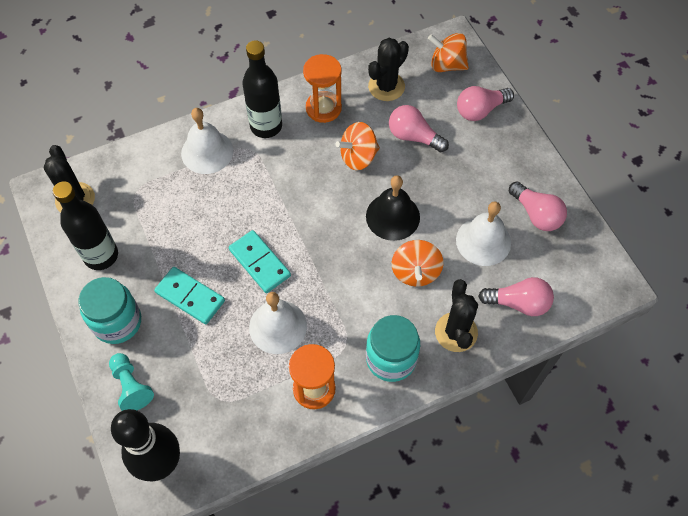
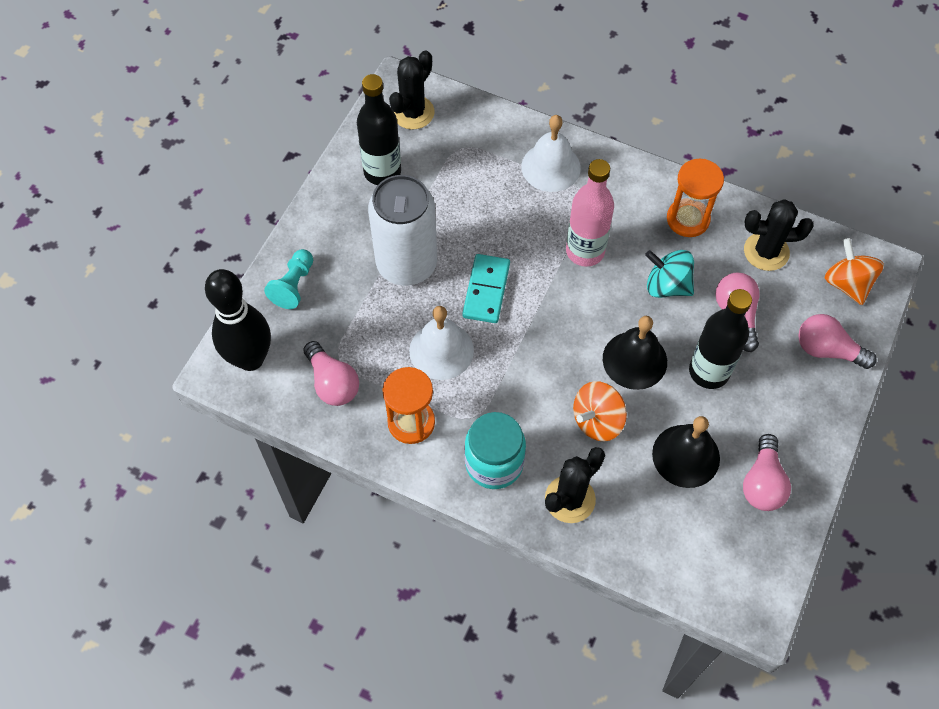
camera: 50 degrees right, 0 degrees up
(117, 322) = (337, 231): turquoise jar -> none
(190, 297) = (406, 264): turquoise domino -> white can
(266, 126) = (622, 190): black bottle -> black bottle (709, 371)
(289, 182) = (585, 251): none -> pink bottle
(358, 157) = (667, 285): orange spinning top -> turquoise spinning top
(483, 241) = (686, 456): white bell -> black bell
(518, 303) = (651, 533): pink light bulb -> pink light bulb (332, 383)

